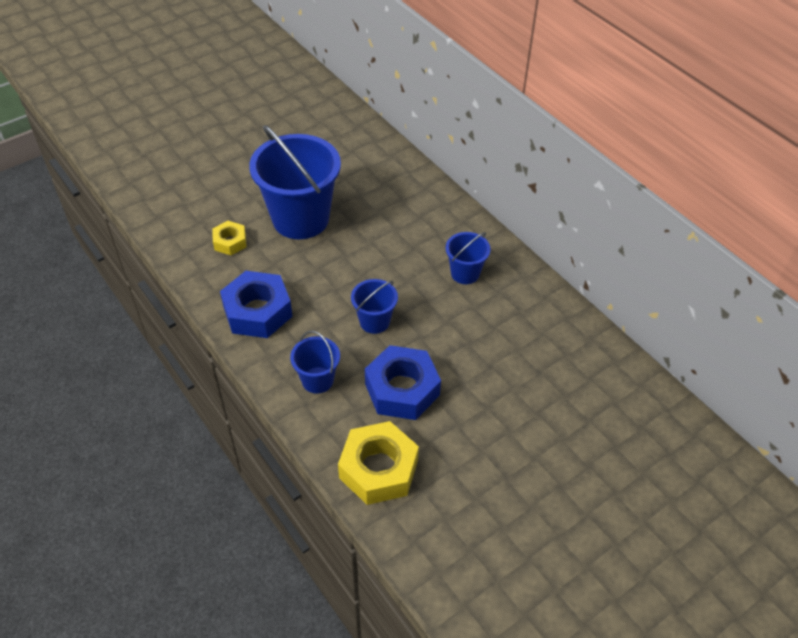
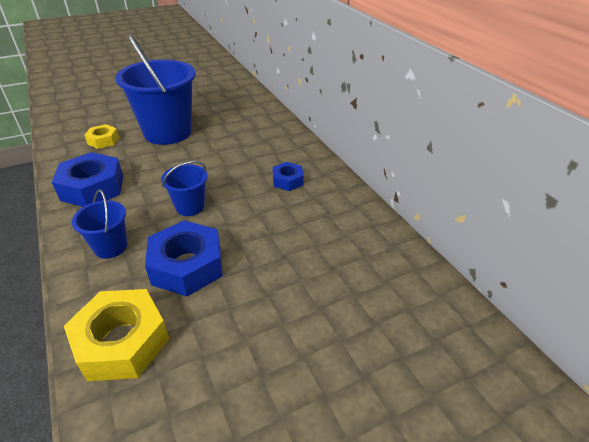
camera: 10 degrees right, 10 degrees down
(465, 273) = (287, 181): blue bucket -> blue nut

